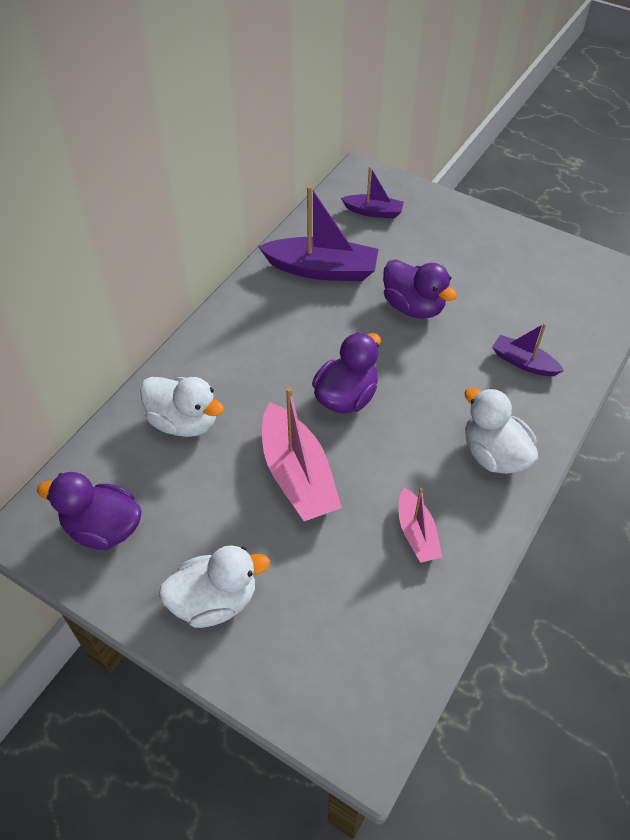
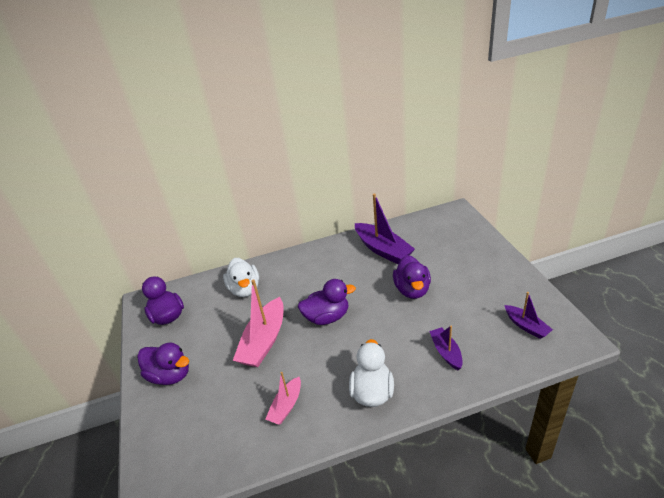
camera: 45 degrees right, 15 degrees down
(214, 601) = (170, 375): white duck -> purple duck
(373, 212) = (442, 232): purple boat -> purple boat (526, 326)

